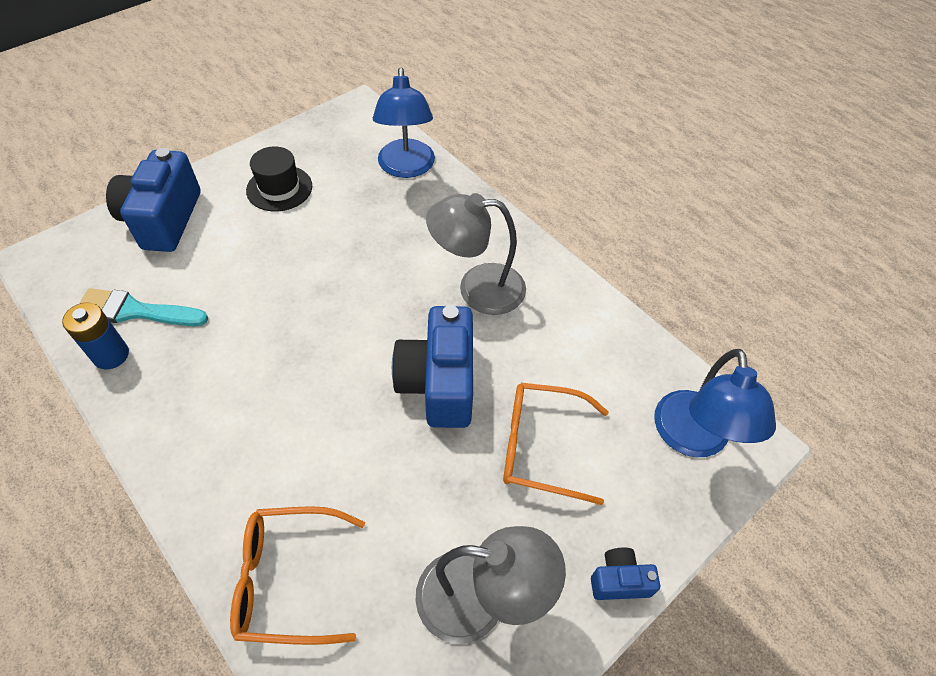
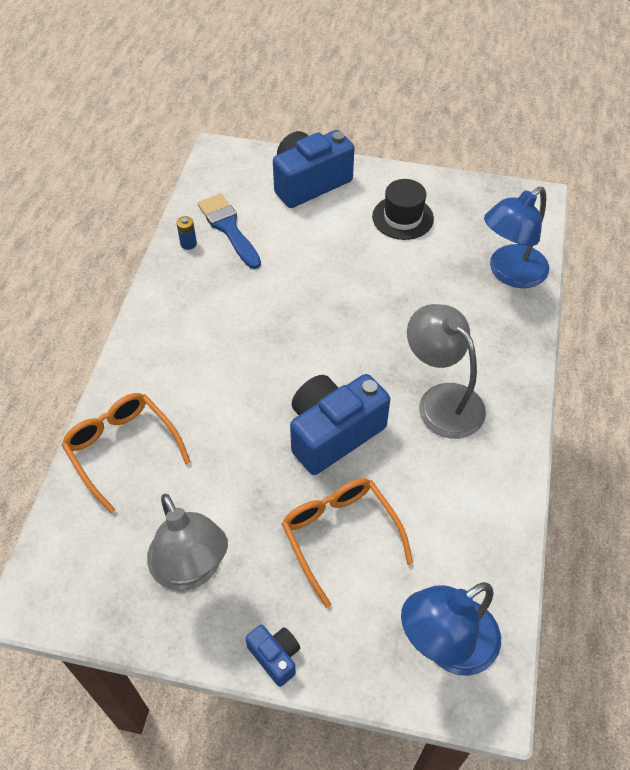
camera: 55 degrees right, 0 degrees up
(111, 355) = (188, 244): blue battery -> blue battery, size x0.59
(135, 311) = (228, 228): turquoise brush -> blue brush

